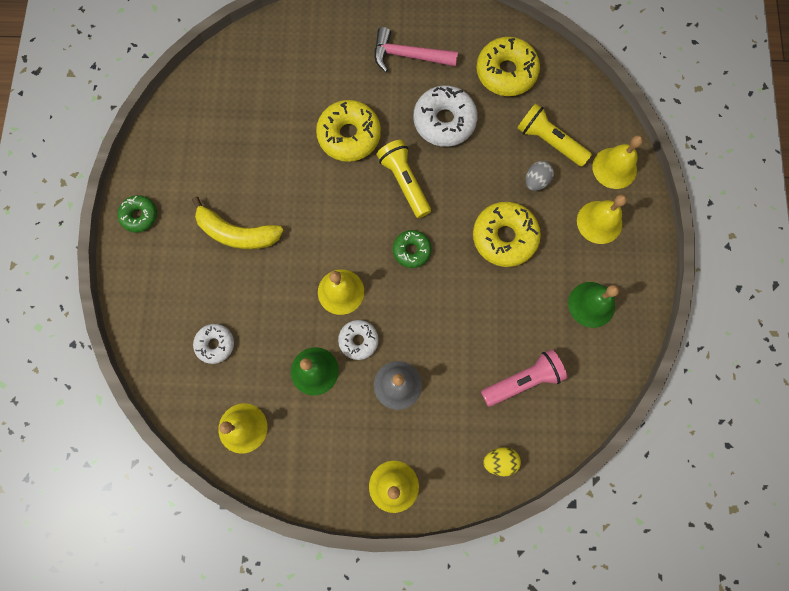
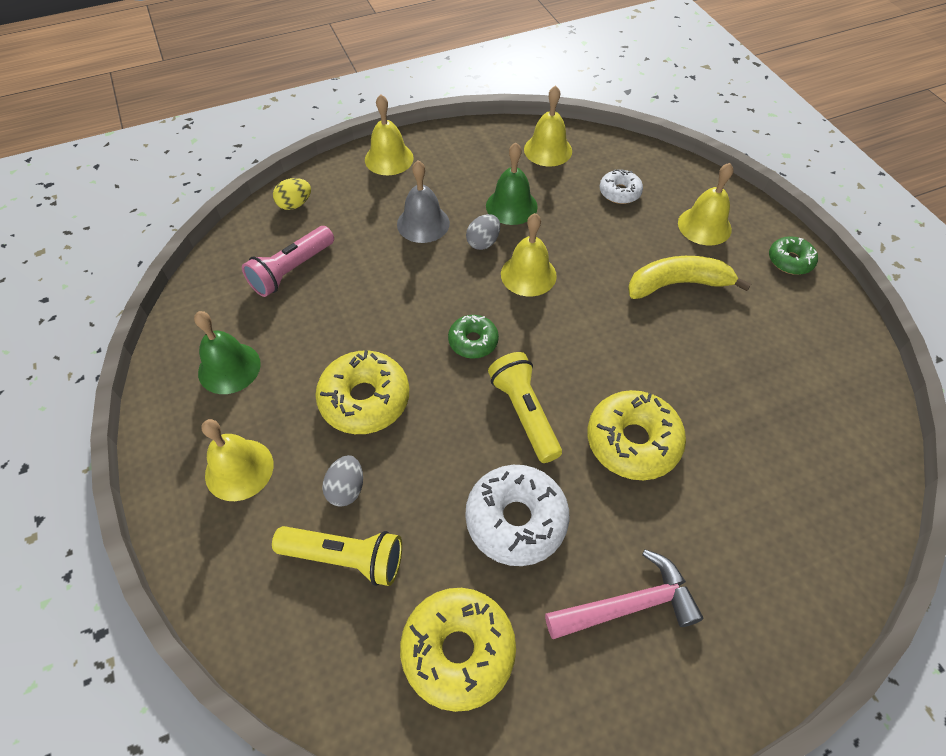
camera: 155 degrees right, 20 degrees down
(358, 340) = (483, 242): white donut -> grey egg
(404, 182) = (524, 413): yellow flashlight -> yellow flashlight turned 150 degrees counterclockwise
(614, 168) = (231, 559): yellow bell -> yellow bell (704, 226)

